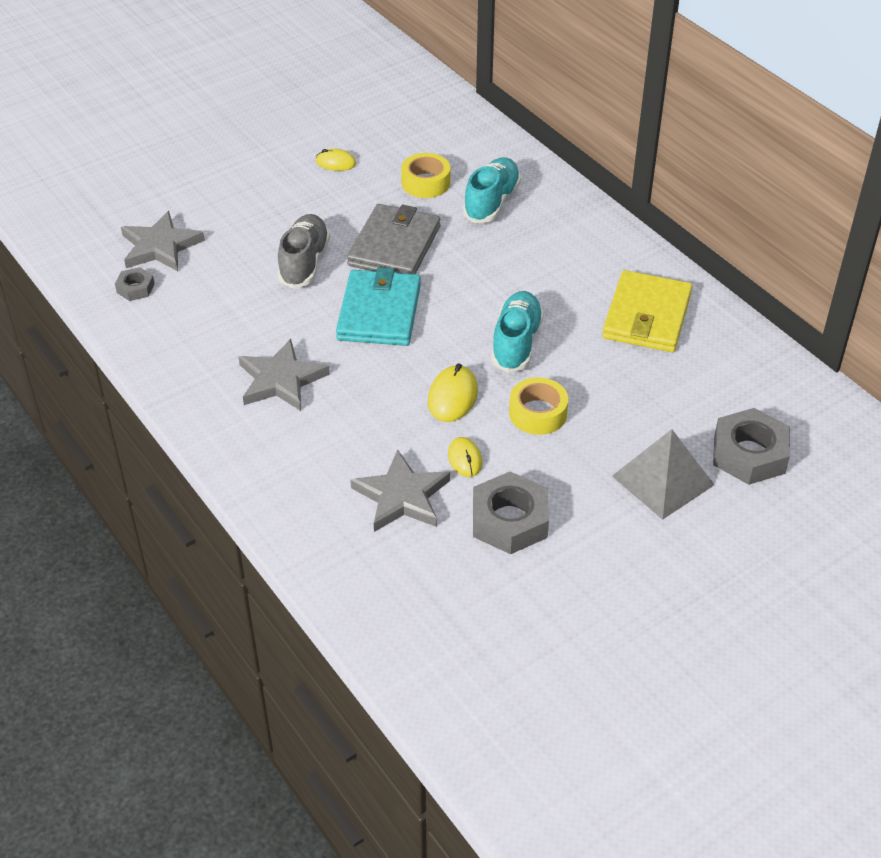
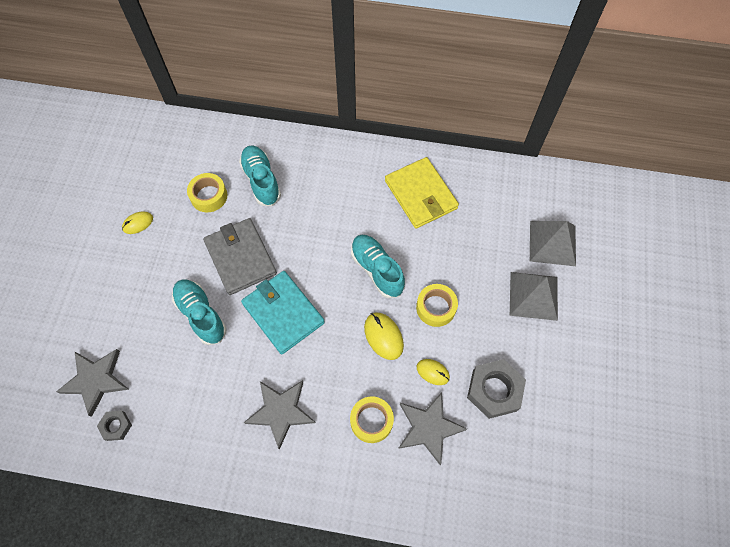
camera: 45 degrees left, 20 degrees up
(304, 262) = (201, 315): grey shoe -> turquoise shoe
(353, 449) = (371, 421): none -> yellow tape
(749, 454) = (552, 243): grey nut -> grey pyramid

